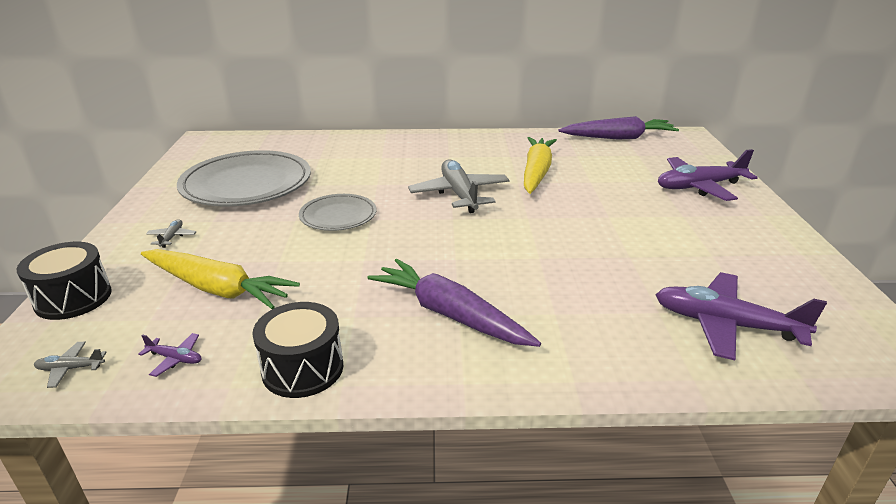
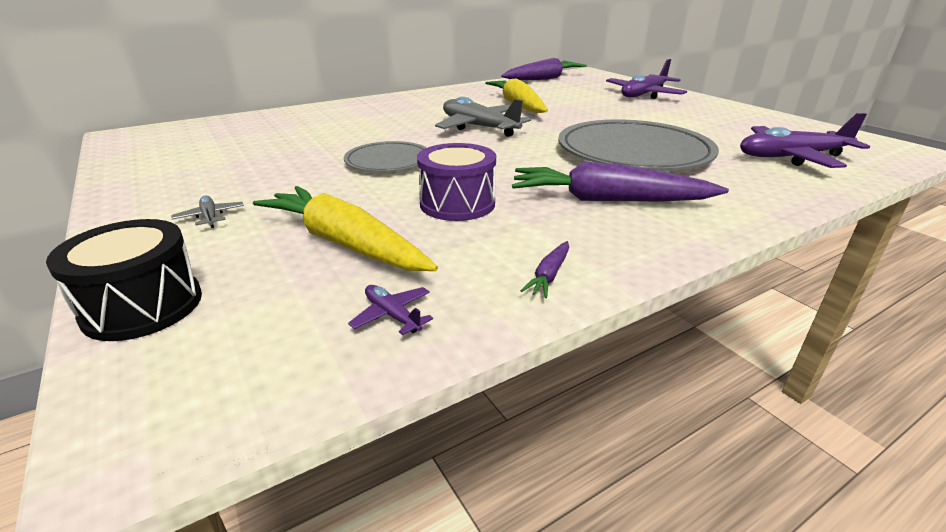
camera: 30 degrees left, 0 degrees up
(70, 368) = (254, 375): grey plane -> none
(175, 359) = (392, 315): purple plane -> purple plane turned 120 degrees counterclockwise
(217, 289) = (344, 243): yellow carrot -> yellow carrot turned 135 degrees counterclockwise
(247, 184) = (241, 158): grey plate -> grey plate (633, 152)
(303, 368) = (549, 275): black drum -> purple carrot
(330, 277) = (457, 204): none -> purple drum

